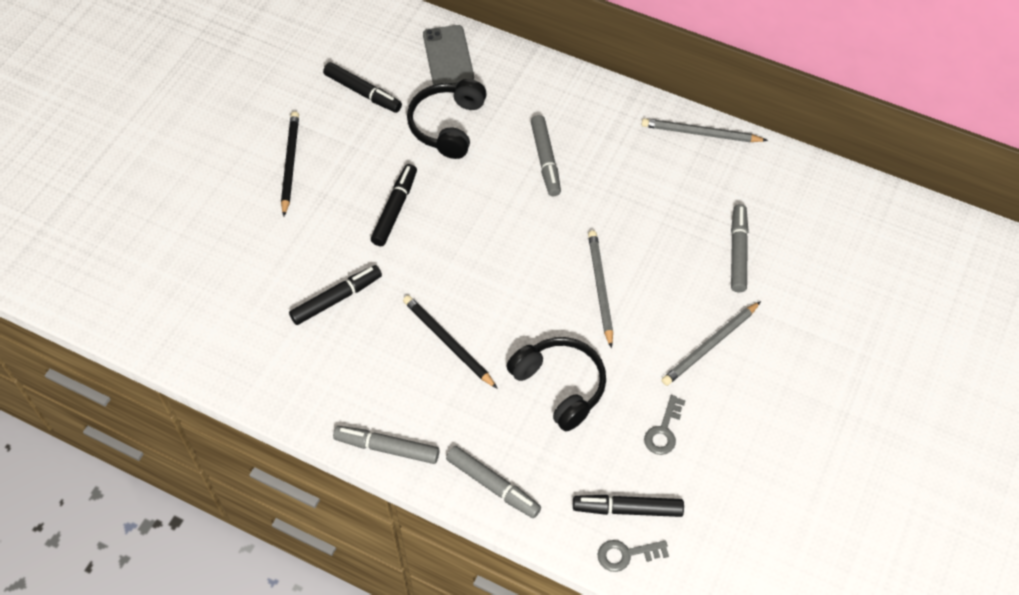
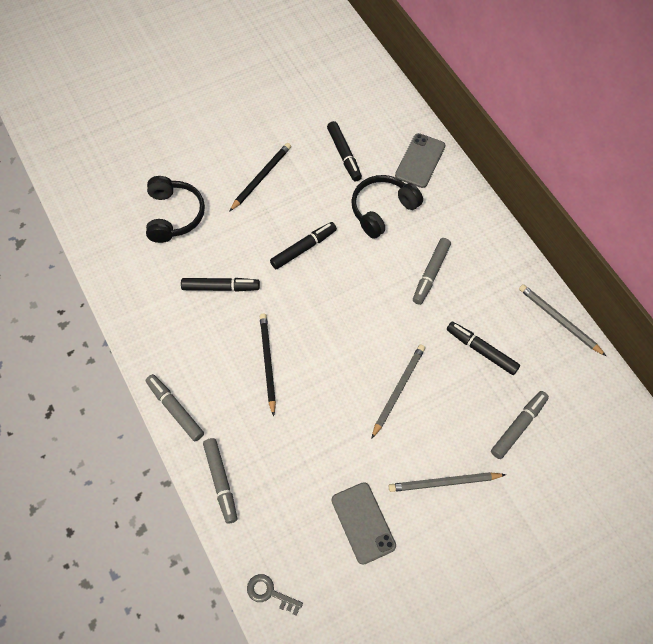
camera: 35 degrees right, 5 degrees up
(560, 386) = (317, 442): black headphones -> black headphones (174, 215)
(627, 509) = (295, 561): black marker -> black marker (481, 350)
(664, 431) = (363, 523): grey key -> grey phone

